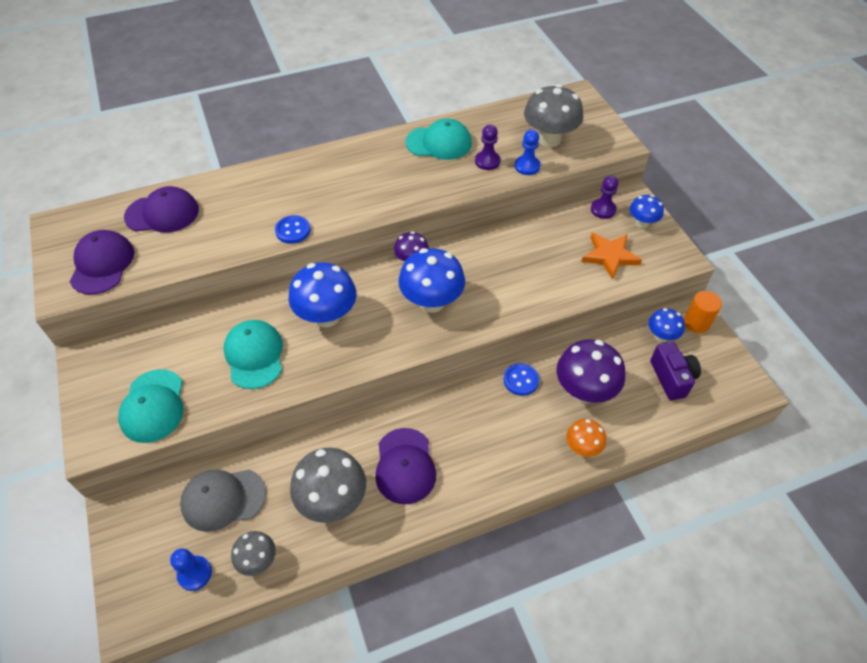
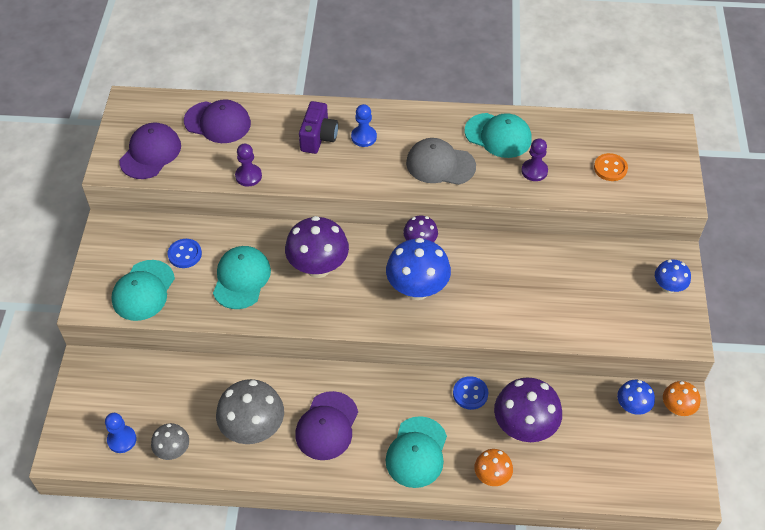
camera: 25 degrees right, 0 degrees up
(223, 499) = (168, 390): grey cap -> grey cap (440, 164)
(293, 230) = (319, 178): blue button -> blue button (185, 254)
(327, 316) = (318, 267): blue mushroom -> purple mushroom
(503, 454) = (417, 452): none -> turquoise cap
(527, 166) = (570, 189): blue pawn -> blue pawn (364, 137)
(549, 139) = (610, 168): grey mushroom -> orange button
(603, 209) = (636, 259): purple pawn -> purple pawn (248, 176)
(610, 256) = (613, 308): orange star -> none
(672, 378) = (617, 450): purple camera -> purple camera (318, 137)
(696, 323) = (677, 408): orange cylinder -> orange mushroom

